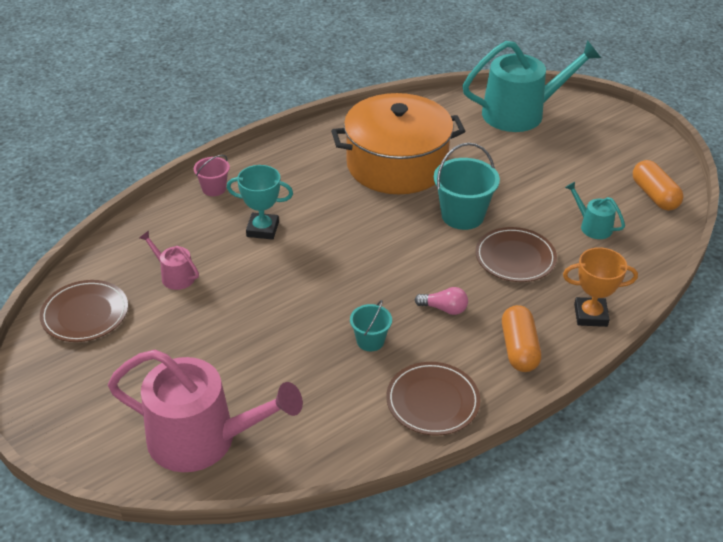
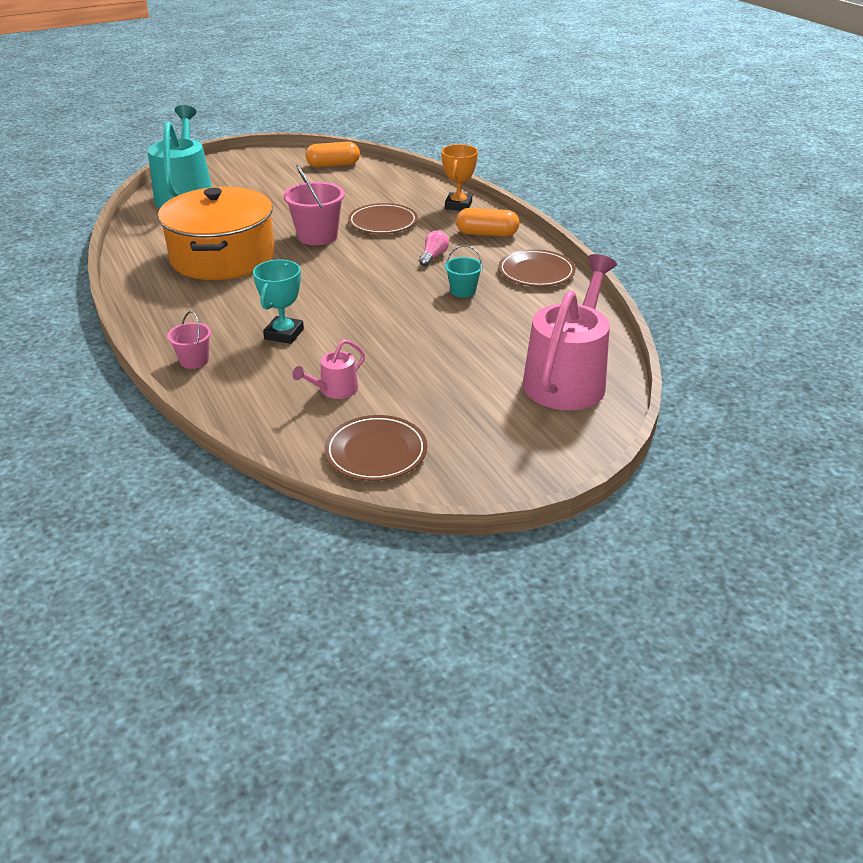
camera: 80 degrees left, 5 degrees down
(462, 215) = (317, 236): turquoise bucket -> pink bucket
(592, 226) = (358, 190): turquoise watering can -> none

